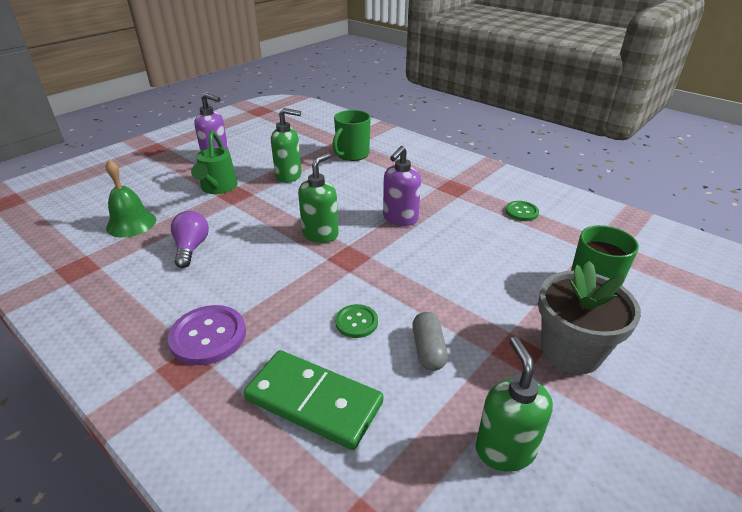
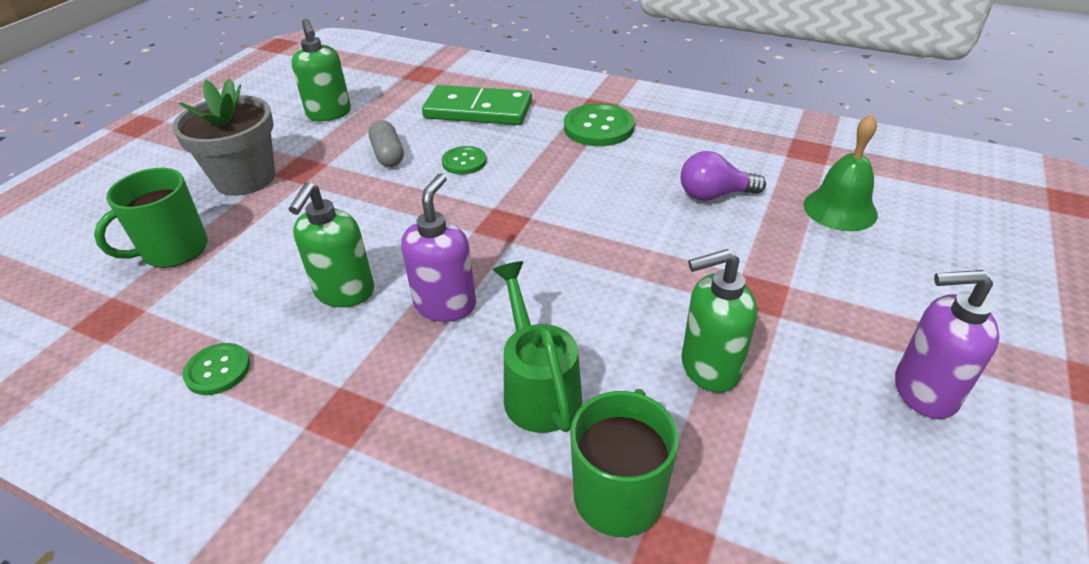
camera: 165 degrees right, 5 degrees up
(191, 248) = (714, 195): purple light bulb -> purple light bulb turned 105 degrees clockwise
(208, 336) = (598, 127): purple button -> green button
(218, 188) = (806, 301): green watering can -> green watering can (538, 388)
(320, 234) = (559, 249): green soap dispenser -> green soap dispenser (344, 292)

